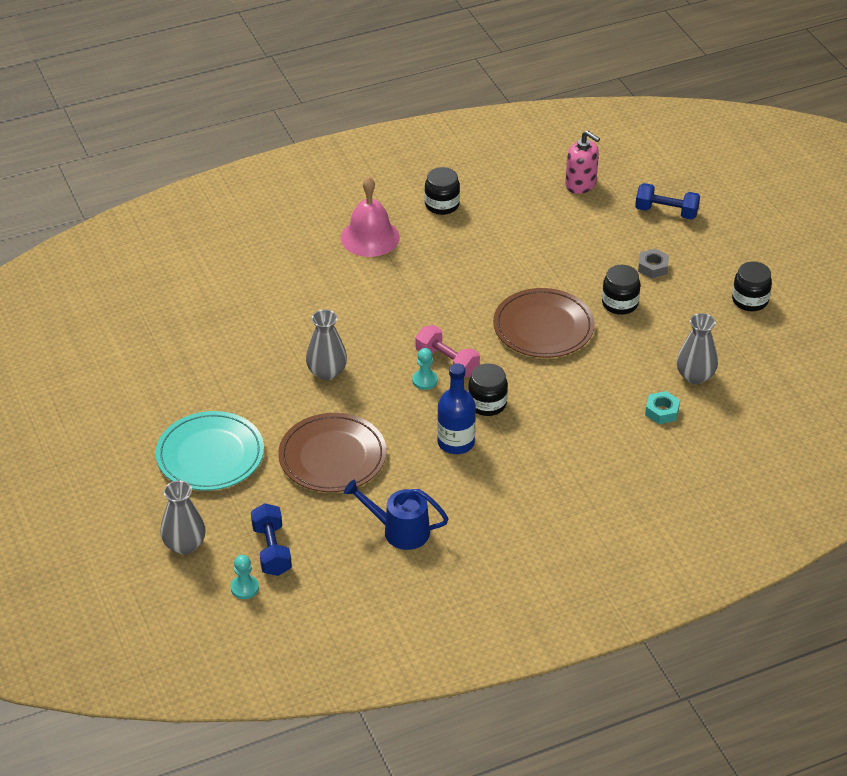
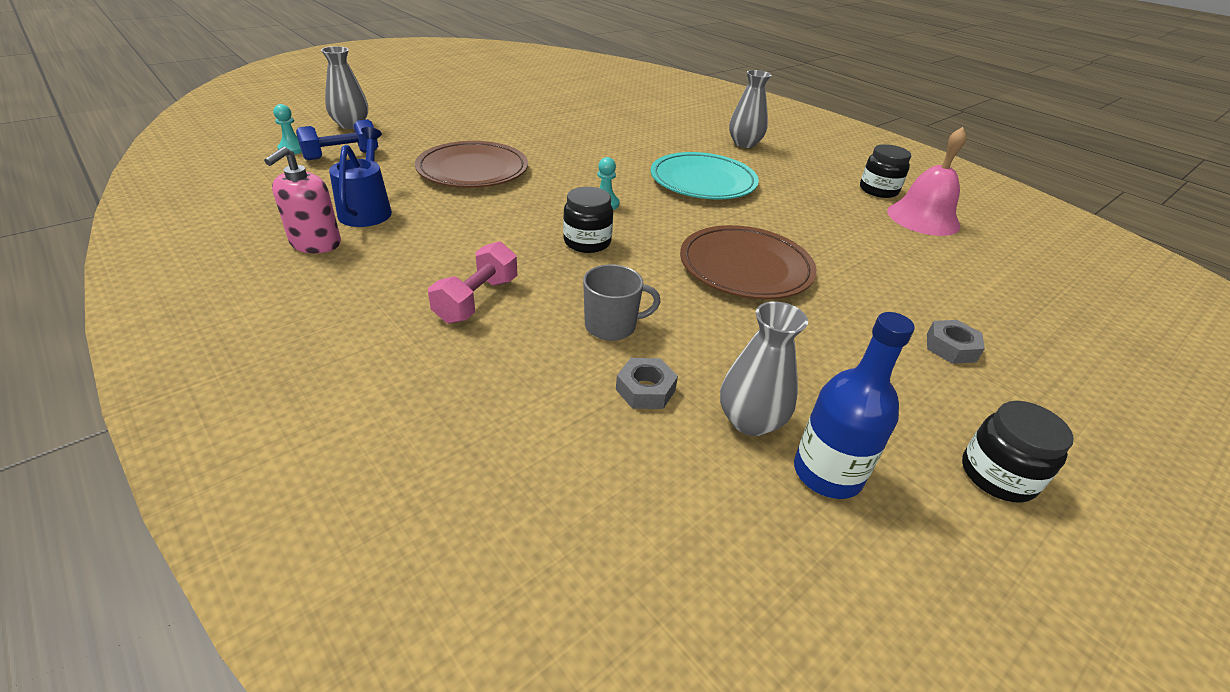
camera: 70 degrees right, 5 degrees down
(210, 455) = (462, 125): turquoise plate -> turquoise plate (703, 181)
(327, 372) = (589, 158): grey vase -> grey vase (744, 144)
(370, 237) = (789, 162): pink bell -> pink bell (923, 218)
(447, 362) = (641, 213): pink dumbbell -> pink dumbbell (477, 300)
(456, 442) = (514, 229): blue bottle -> blue bottle (827, 473)
(581, 184) = (1030, 270): pink soap dispenser -> pink soap dispenser (315, 243)
(598, 412) = (612, 326): none -> grey mug
(619, 304) = (844, 324): black jar -> none
(662, 411) = (645, 390): turquoise nut -> grey nut
(666, 212) = (1081, 349): blue dumbbell -> none

